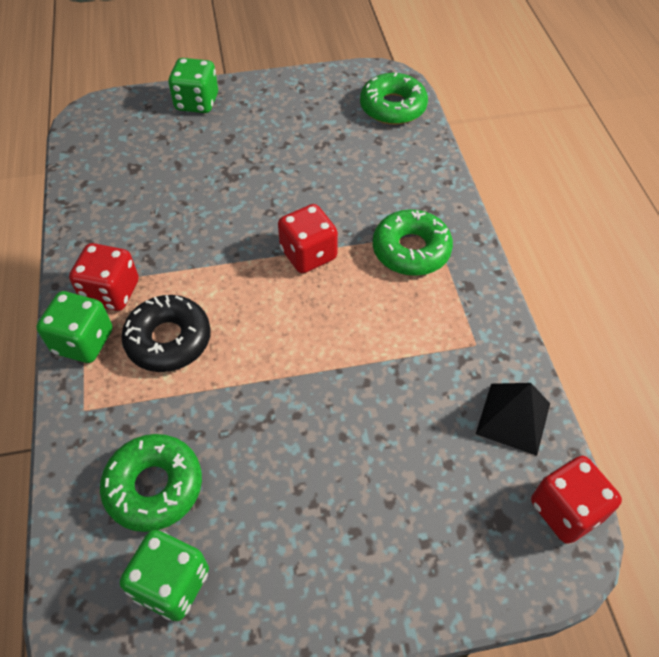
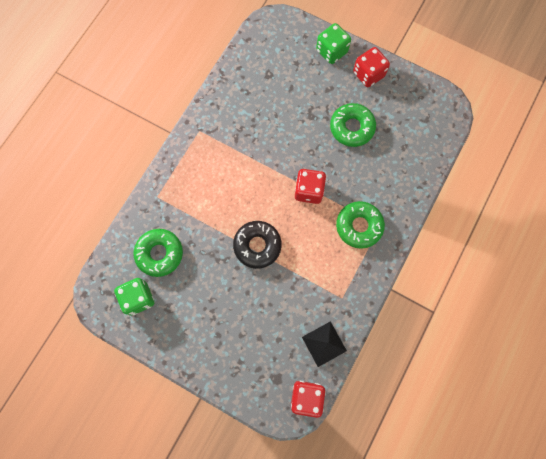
camera: 40 degrees right, 20 degrees up
(83, 341) = (179, 162): green dice -> none
(111, 292) = (207, 144): red dice -> red dice (368, 74)
(168, 340) = (213, 189): black donut -> black donut (257, 246)
(393, 107) = (432, 130): green donut -> green donut (352, 128)

